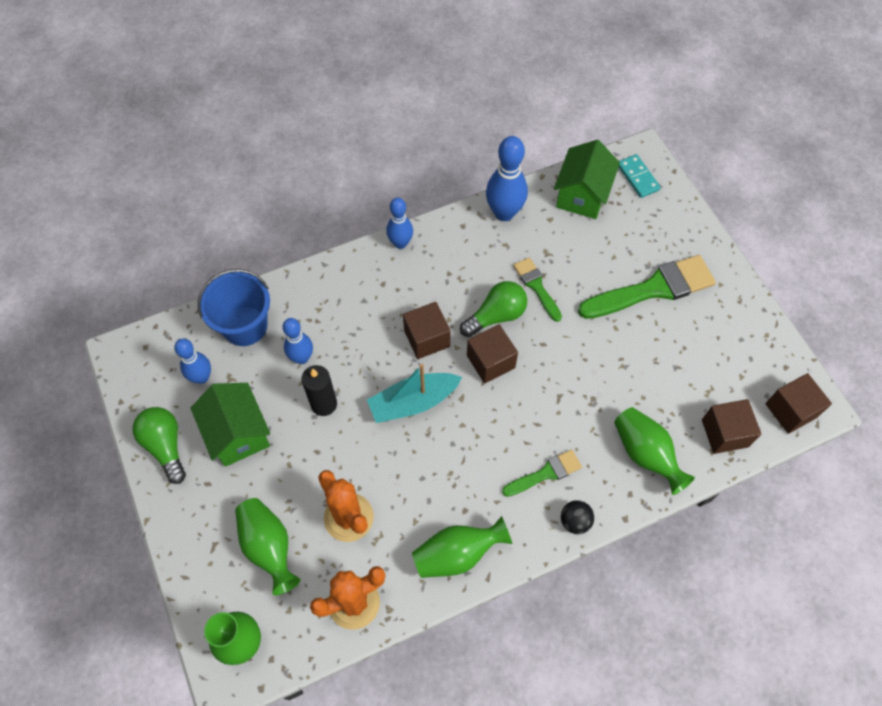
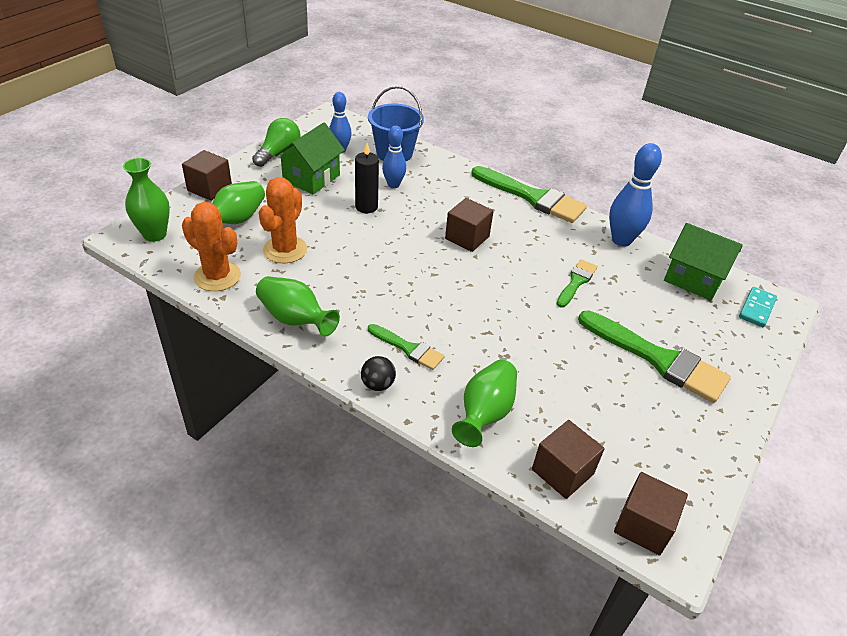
camera: 55 degrees right, 20 degrees down
(400, 243) = (532, 197): blue bowling pin -> green brush
(413, 402) = (407, 249): turquoise boat -> none
(490, 361) = (481, 279): brown cube -> brown cube (209, 188)
(496, 316) = (525, 268): green light bulb -> none
(582, 195) = (693, 279): green house -> green house turned 45 degrees clockwise

